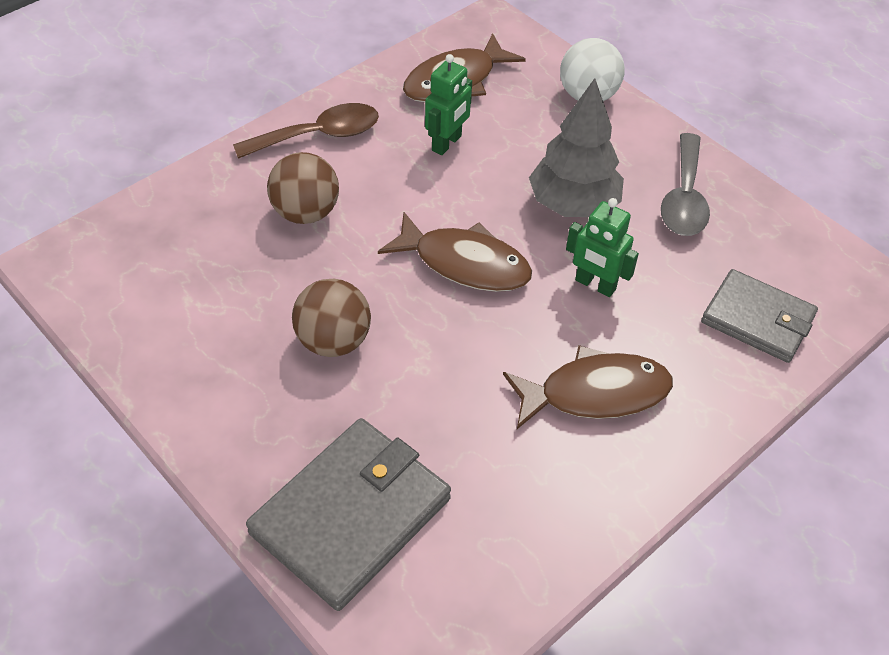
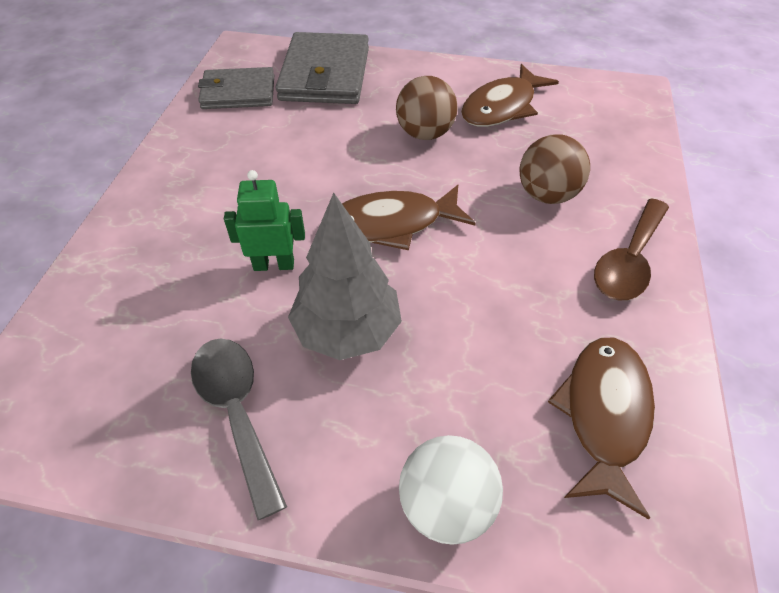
camera: 145 degrees right, 0 degrees up
(447, 143) = (521, 324): green robot -> none
(595, 393) = (224, 190): brown fish -> brown fish (502, 107)
(758, 319) = (107, 313): grey wallet -> grey wallet (238, 92)

